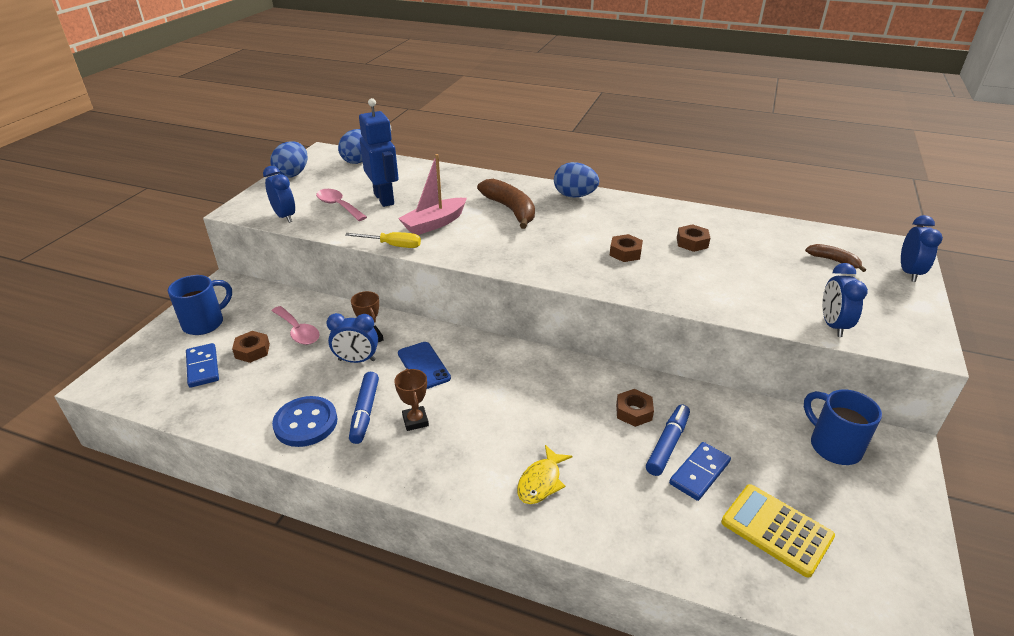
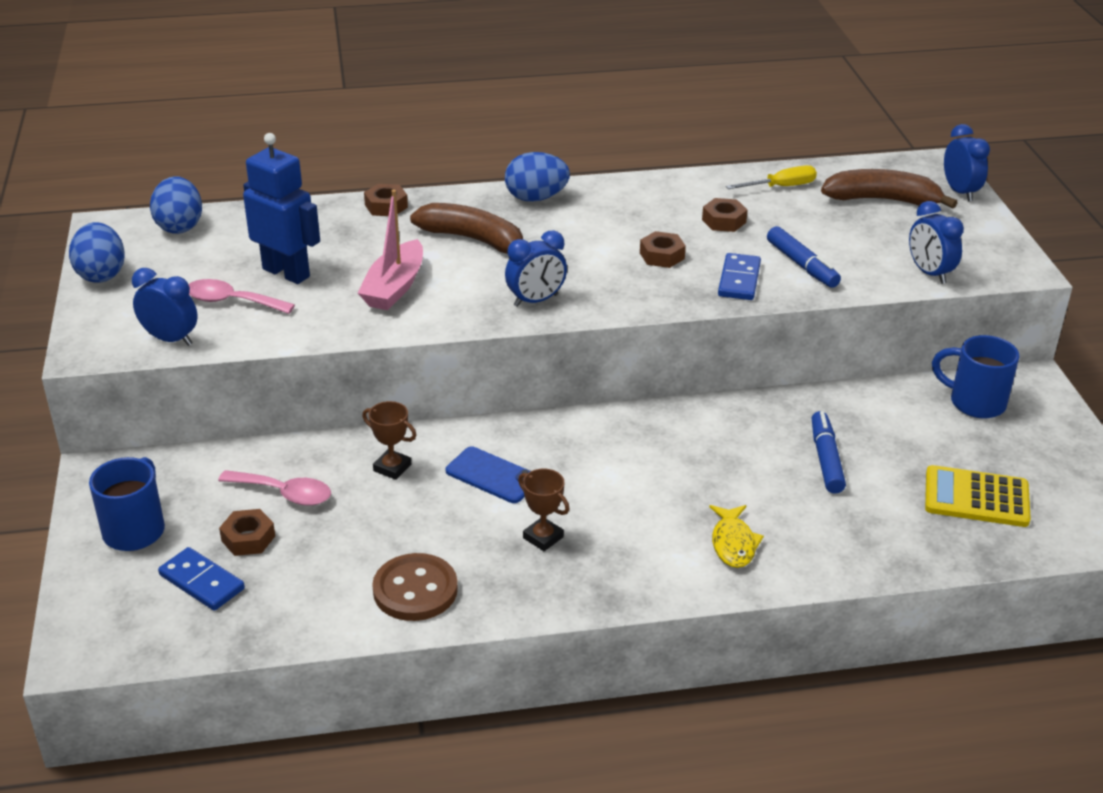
camera: 30 degrees left, 0 degrees up
(306, 423) = (415, 590): blue button -> brown button
(357, 360) = (402, 499): blue clock -> blue clock (536, 300)
(365, 412) = (474, 551): blue marker -> blue marker (802, 265)
(393, 245) = (371, 332): yellow screwdriver -> yellow screwdriver (781, 187)
(634, 412) = (768, 439): brown nut -> brown nut (386, 206)
(699, 473) = (875, 474): blue domino -> blue domino (739, 280)
(833, 261) = (882, 200): brown banana -> brown banana, size x1.84

